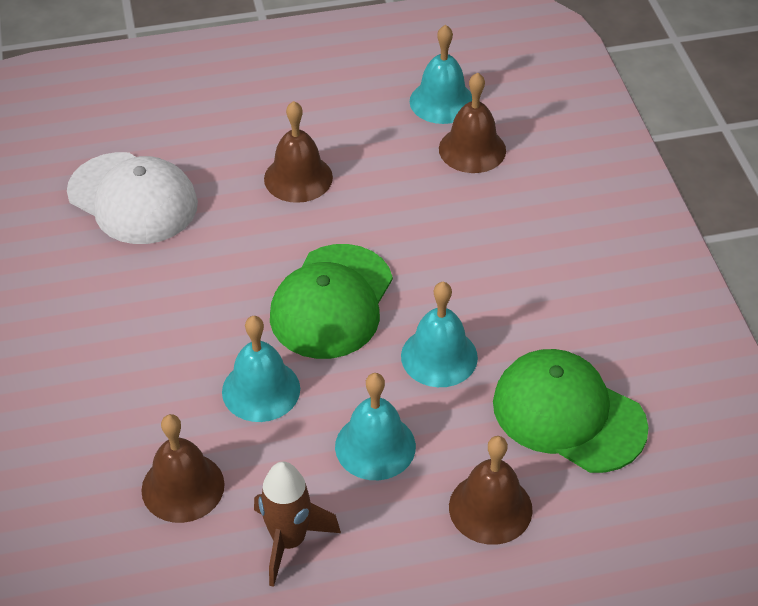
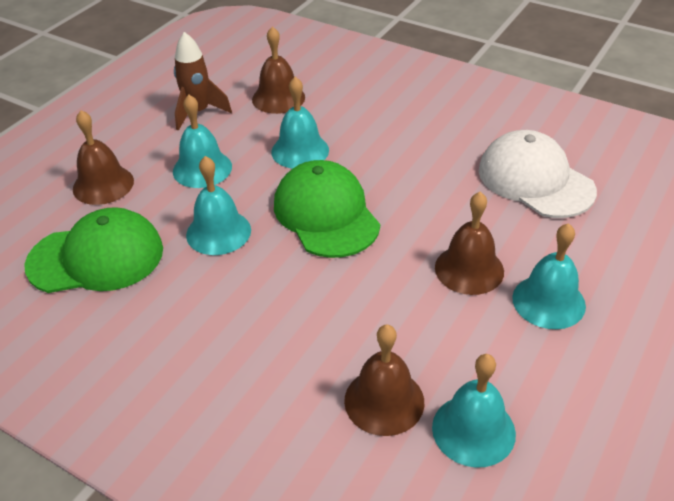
camera: 135 degrees right, 5 degrees down
(133, 199) = (535, 180): white cap -> white cap turned 60 degrees clockwise
(285, 122) = (548, 301): none -> turquoise bell

